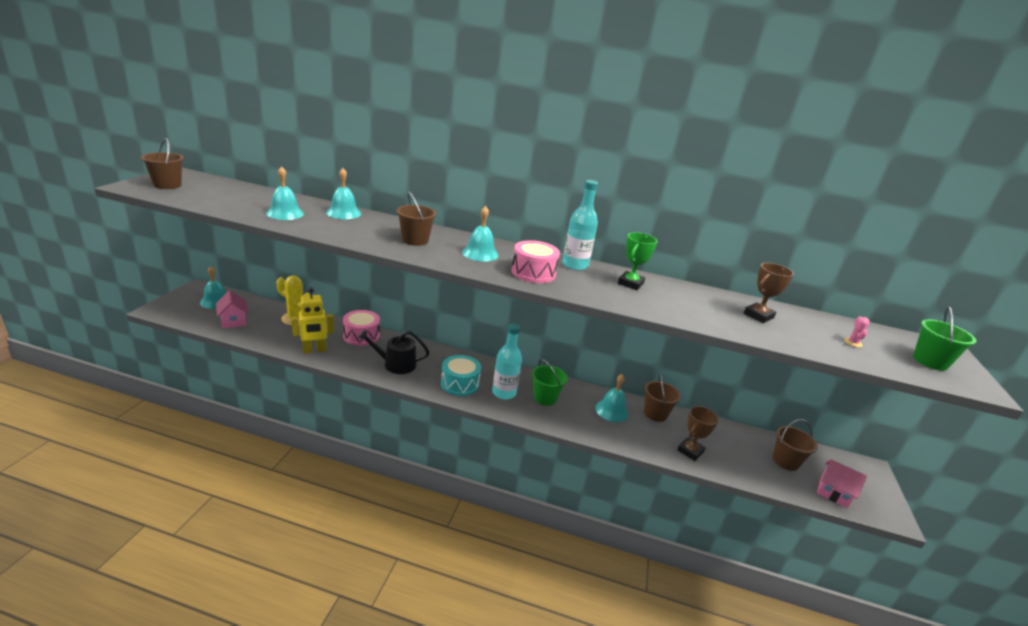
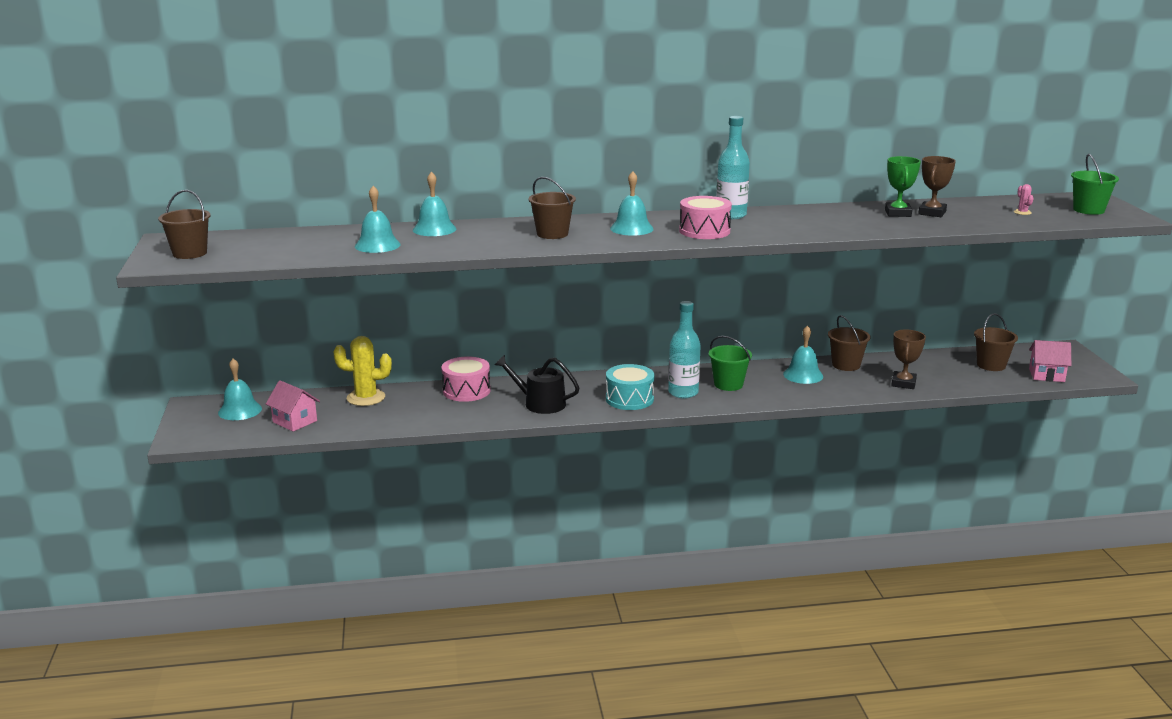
camera: 20 degrees left, 5 degrees down
(314, 350) = (433, 418): yellow robot -> none
(395, 364) = (540, 403): black watering can -> black watering can turned 45 degrees clockwise
(630, 283) = (799, 217): green trophy -> green trophy (898, 213)

